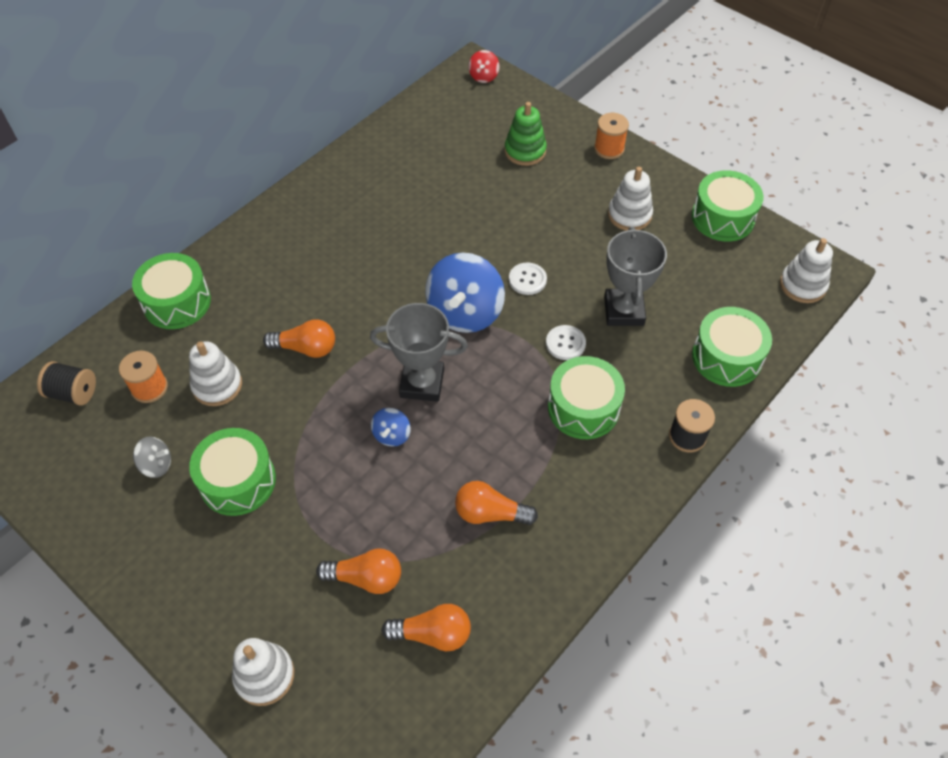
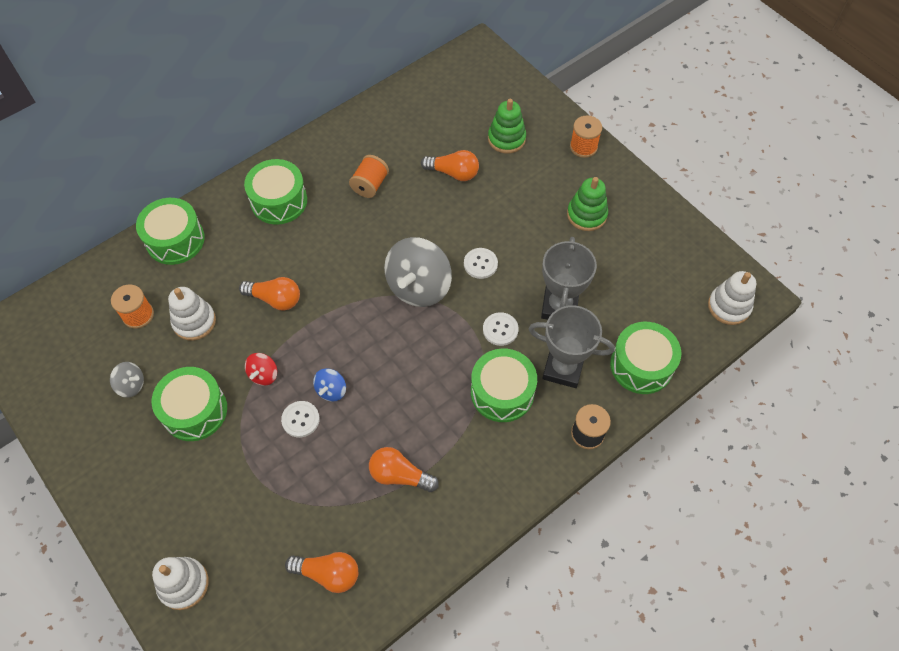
camera: 10 degrees right, 5 degrees up
(73, 393) = (75, 309): black spool -> none
(363, 471) = (300, 419): none -> white button
(366, 578) = (283, 514): orange light bulb -> orange light bulb (453, 173)
(387, 216) = (370, 185): none -> orange spool
(422, 383) = (367, 347): grey trophy -> grey trophy (563, 369)
(465, 312) = (419, 287): blue spinning top -> grey spinning top
(483, 76) = (485, 59): red spinning top -> red spinning top (263, 375)
(629, 215) = (586, 215): white stacking toy -> green stacking toy
(722, 218) = (671, 229): green drum -> green drum (279, 201)

